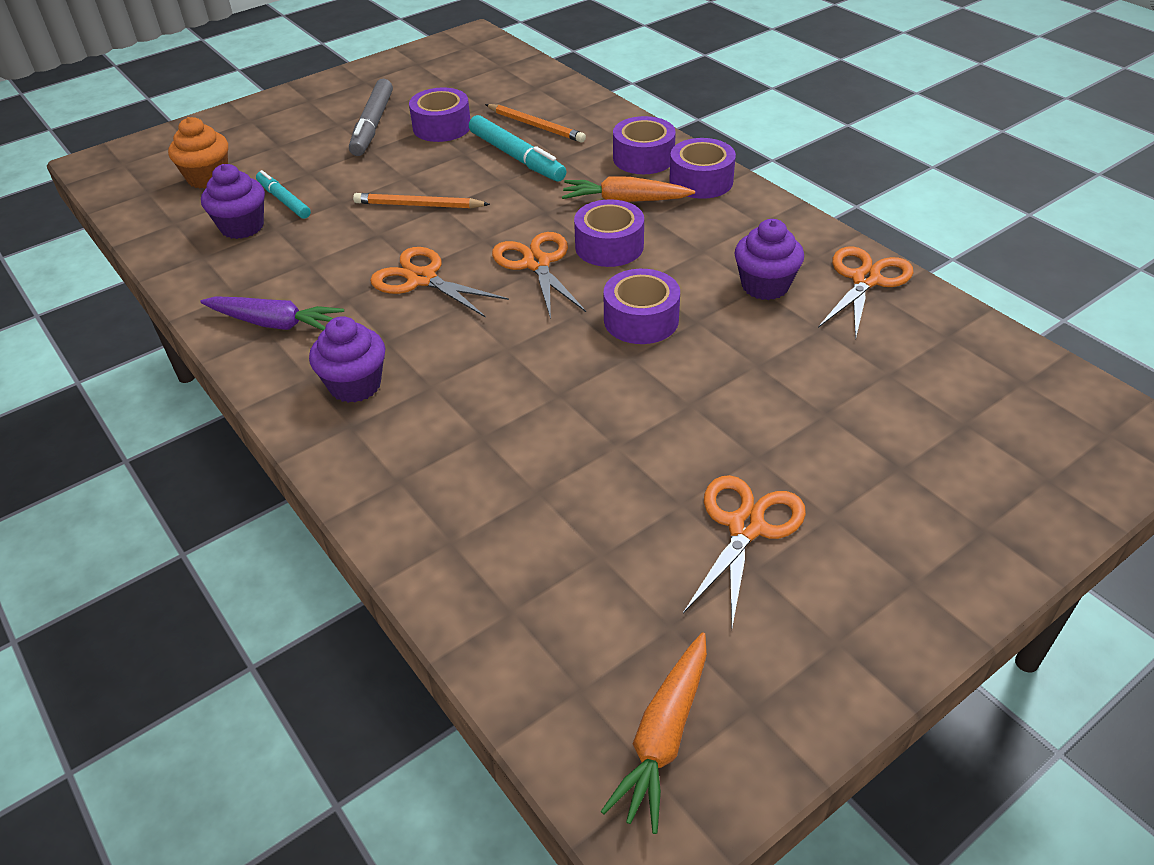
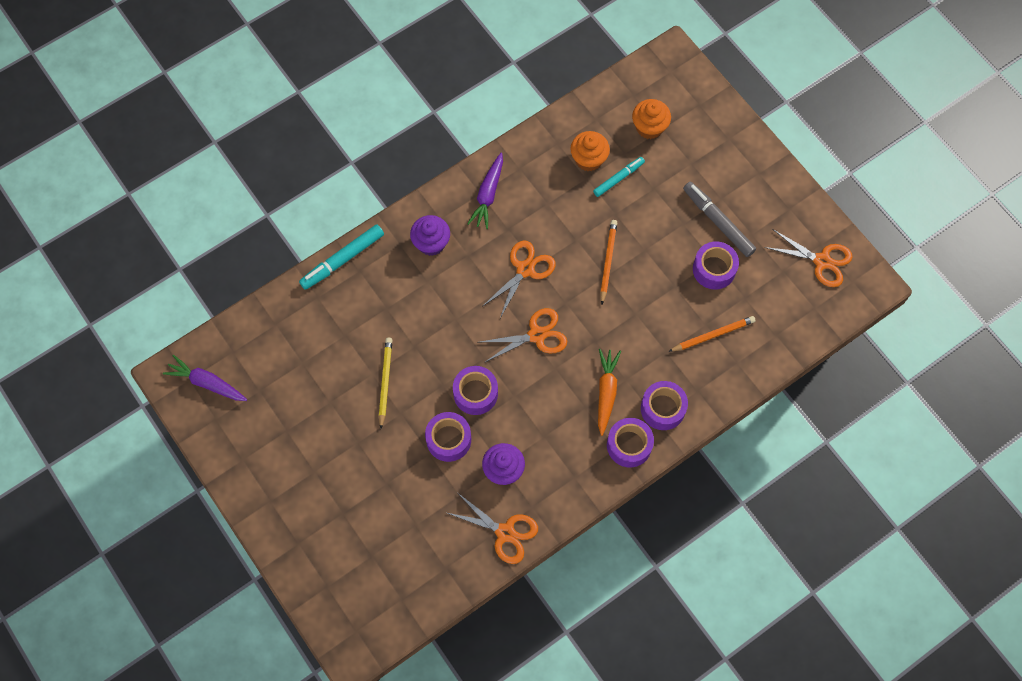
camera: 90 degrees right, 25 degrees up
(242, 227) = (588, 159): purple cupcake -> orange cupcake
(373, 125) = (718, 222): grey marker -> grey marker turned 45 degrees clockwise
(516, 157) = (667, 322): turquoise marker -> turquoise marker (342, 260)
(536, 126) = (713, 335): orange pencil -> orange pencil turned 150 degrees counterclockwise
(609, 246) = (552, 379): purple tape -> purple tape (448, 439)
(630, 427) = (385, 381): none -> yellow pencil
(663, 737) = (207, 383): orange carrot -> purple carrot
(746, 527) = (312, 430): orange scissors -> orange scissors (822, 261)

